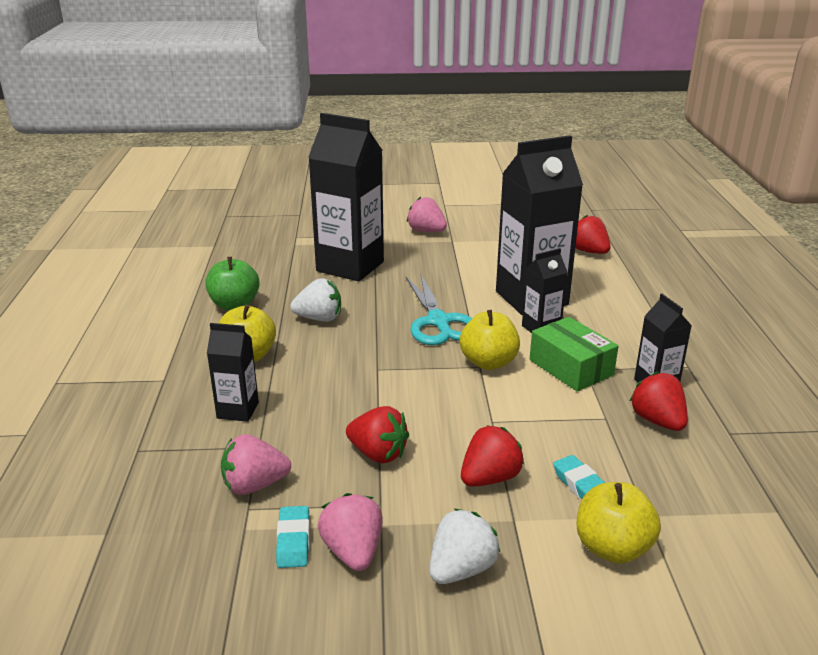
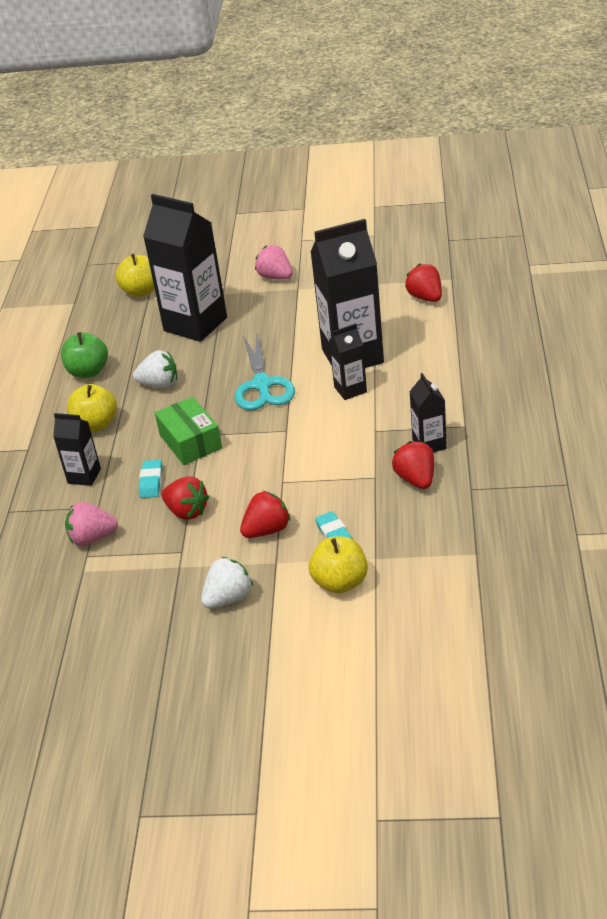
camera: 10 degrees right, 10 degrees up
(293, 541) = (116, 579): turquoise eraser -> turquoise eraser (151, 482)
(353, 551) = (156, 586): pink strawberry -> none
(488, 362) = (294, 426): yellow apple -> yellow apple (141, 291)
(571, 367) = (363, 429): green box -> green box (190, 441)

